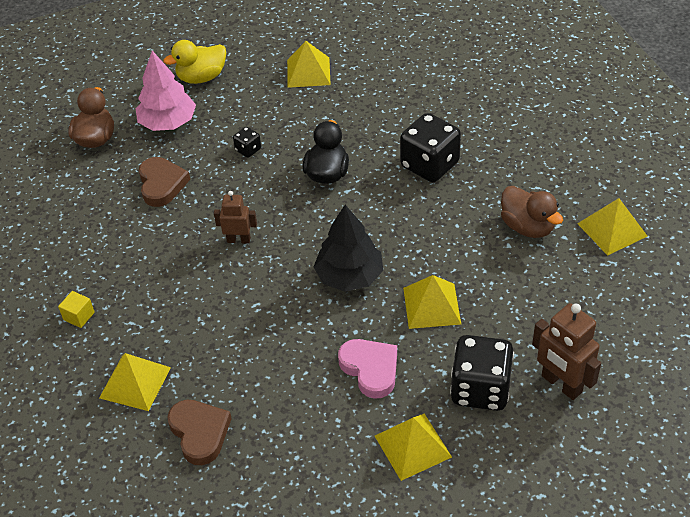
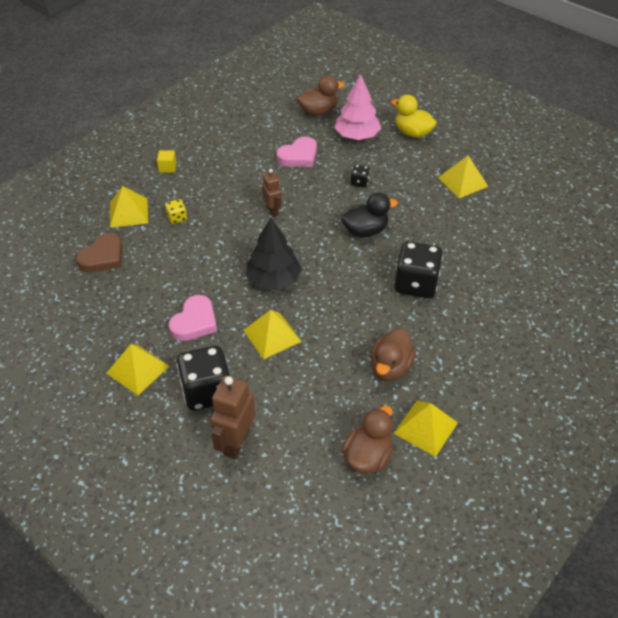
camera: 60 degrees right, 0 degrees up
(162, 184) = (298, 156): brown heart -> pink heart
(183, 334) = (177, 218): none -> yellow dice
(626, 284) = (368, 457): none -> brown duck

